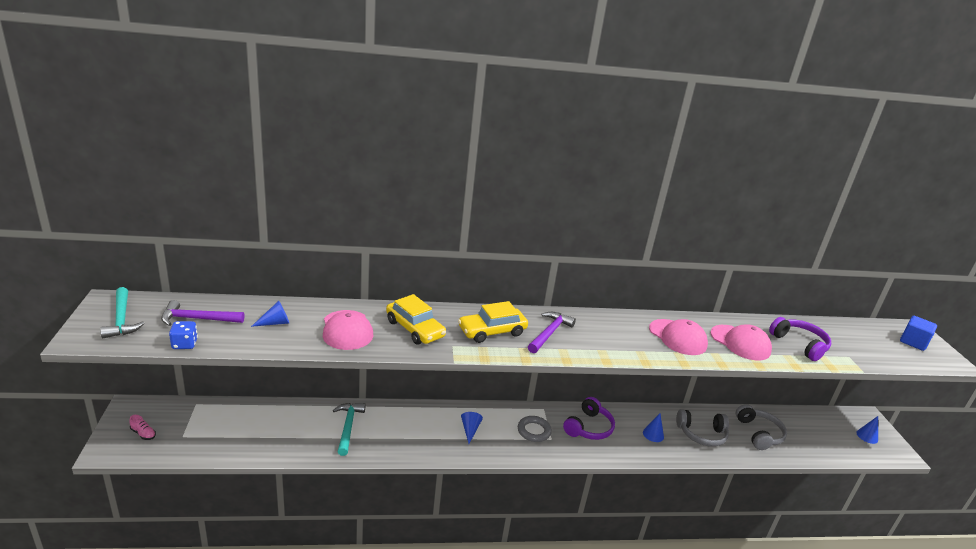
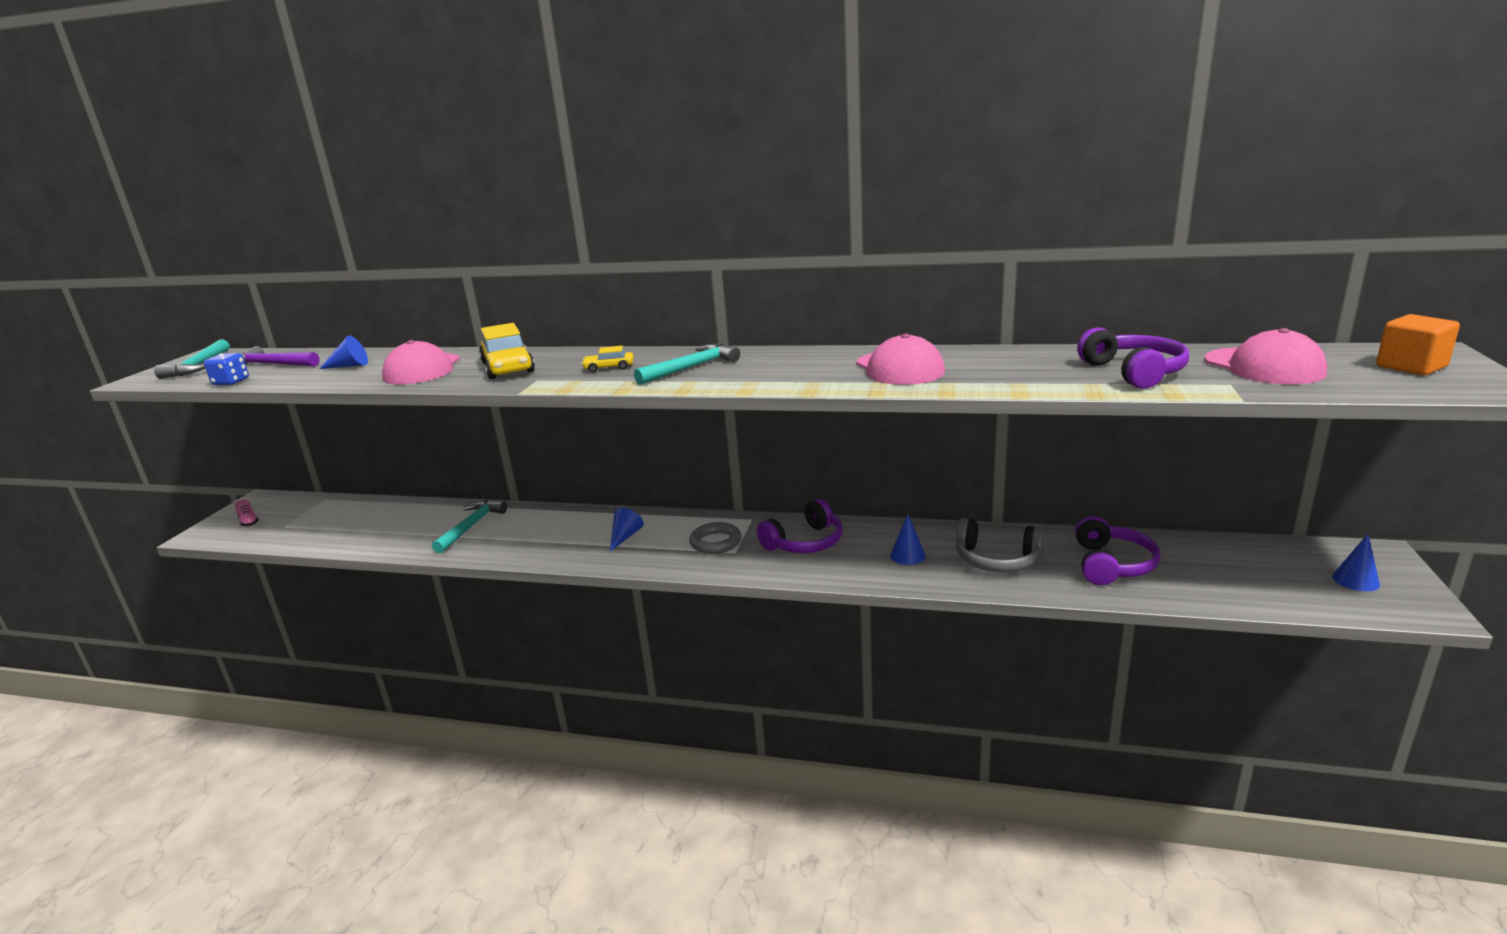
camera: 25 degrees right, 5 degrees down
(492, 331) = (609, 367): yellow car -> yellow car, size x0.50
(549, 333) = (691, 368): purple hammer -> turquoise hammer
(740, 343) = (1012, 372): pink cap -> pink cap (1263, 366)
(759, 433) = (1112, 564): grey headphones -> purple headphones
(913, 342) = (1411, 367): blue cube -> orange cube

